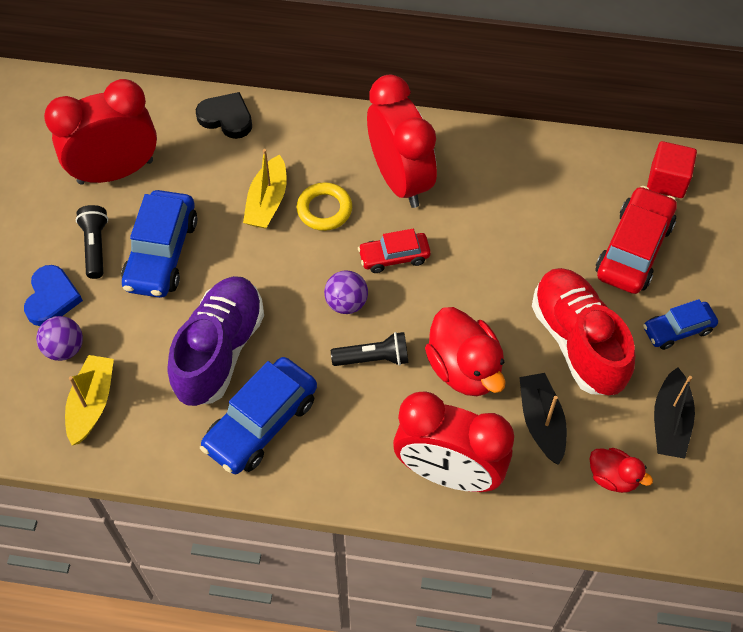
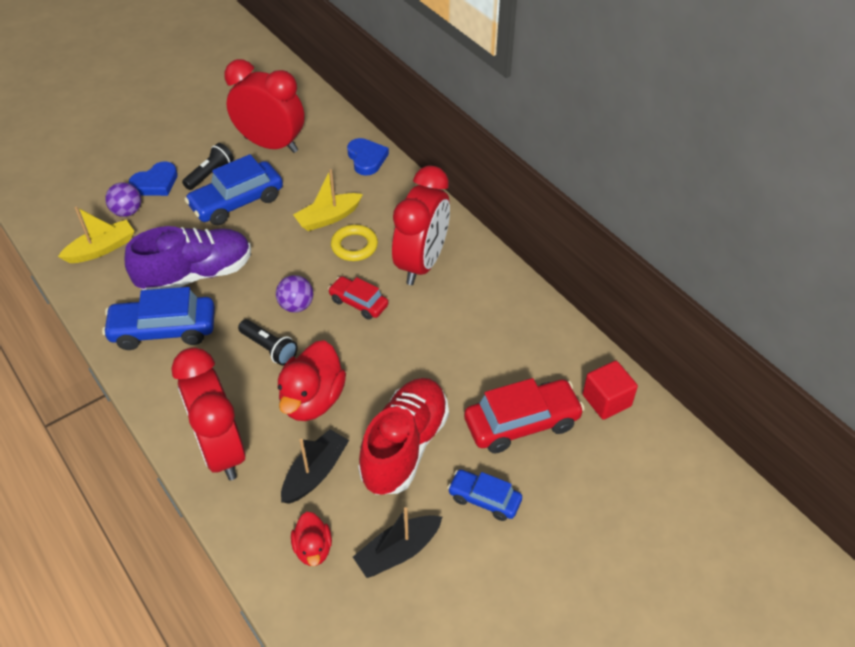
camera: 45 degrees right, 10 degrees down
(226, 118) = (366, 159): black heart -> blue heart

